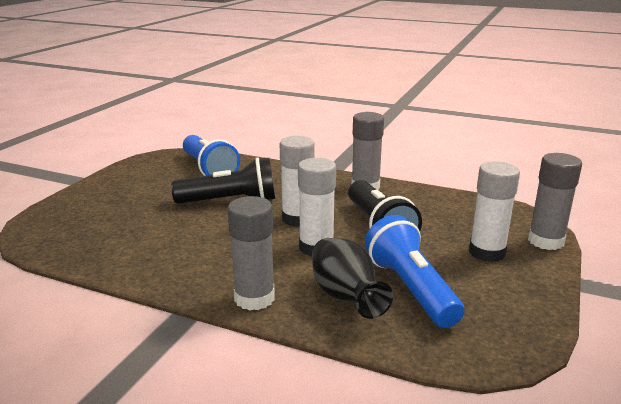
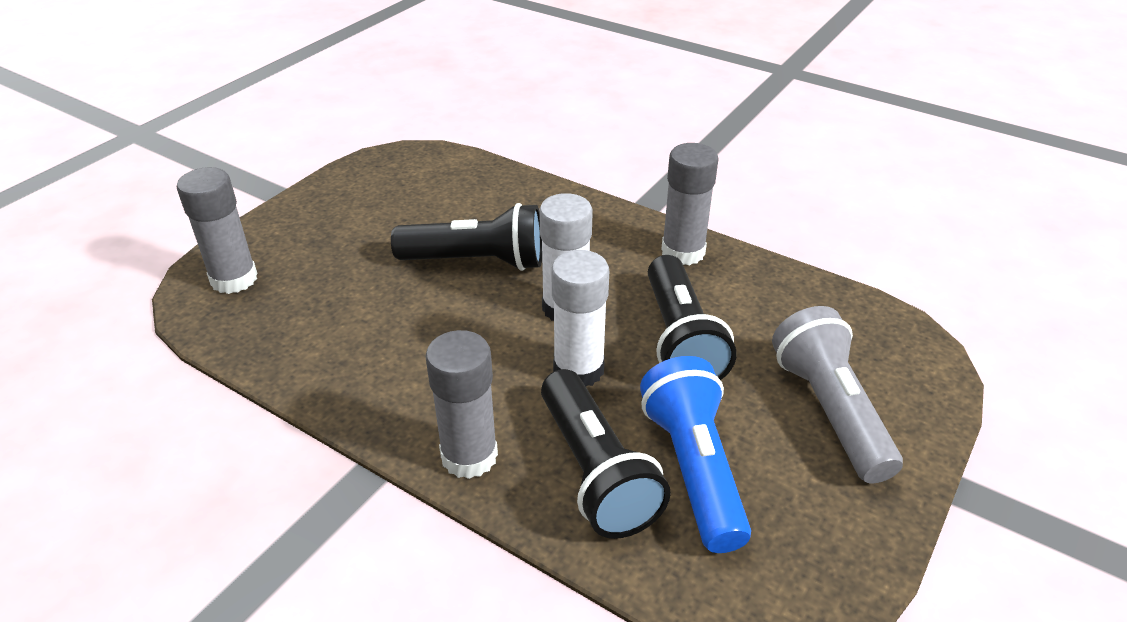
camera: 10 degrees right, 15 degrees up
(209, 169) = (460, 191): blue flashlight -> none
(345, 297) = (595, 471): black vase -> black flashlight
(487, 252) = (829, 411): white glue stick -> grey flashlight
(545, 241) = (930, 399): grey glue stick -> grey glue stick (234, 279)

